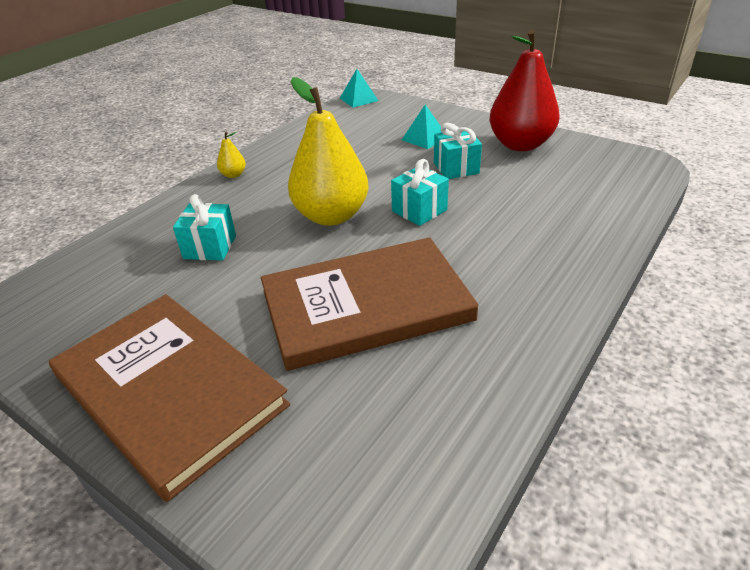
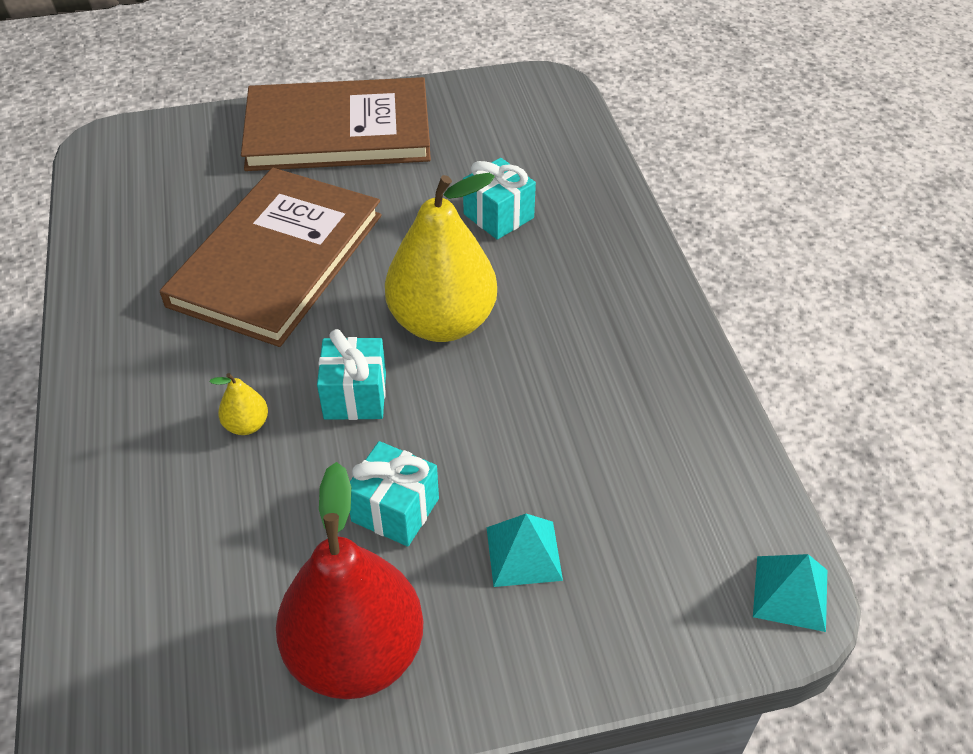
camera: 130 degrees right, 10 degrees up
(233, 175) = (646, 298): yellow pear -> yellow pear (246, 425)

